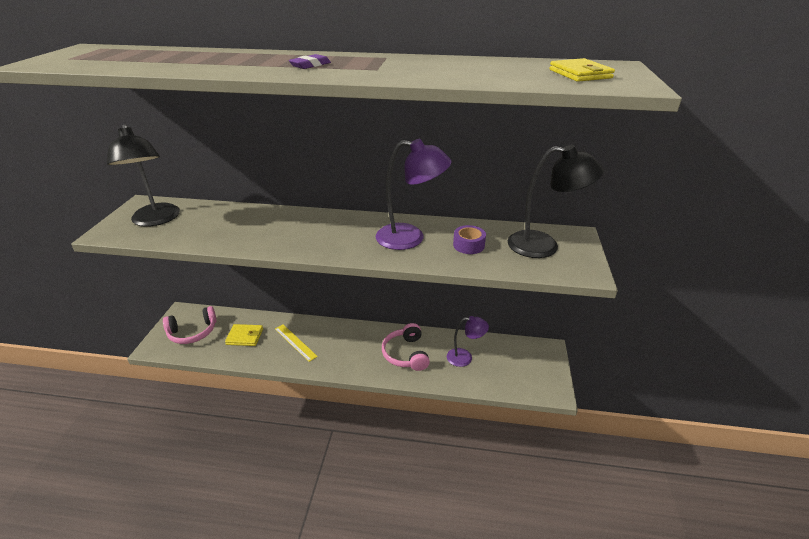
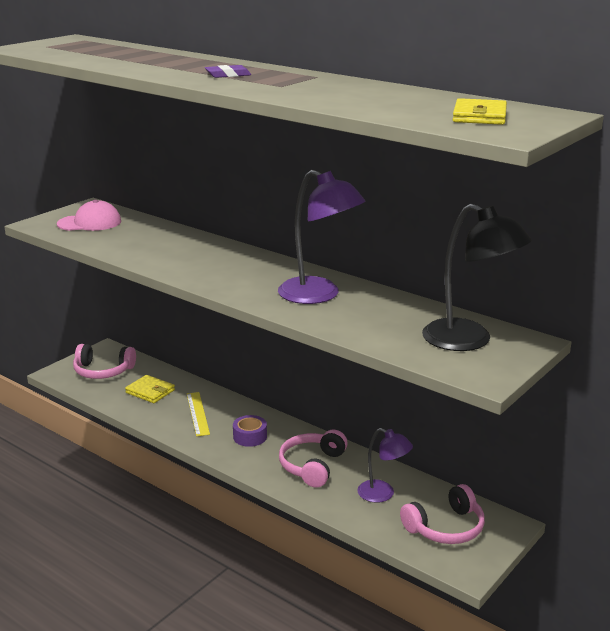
camera: 30 degrees right, 10 degrees down
(156, 220) = (89, 223): black lamp -> pink cap
(468, 245) = (377, 317): purple tape -> purple tape (250, 437)
(518, 366) = (445, 527): none -> pink headphones

